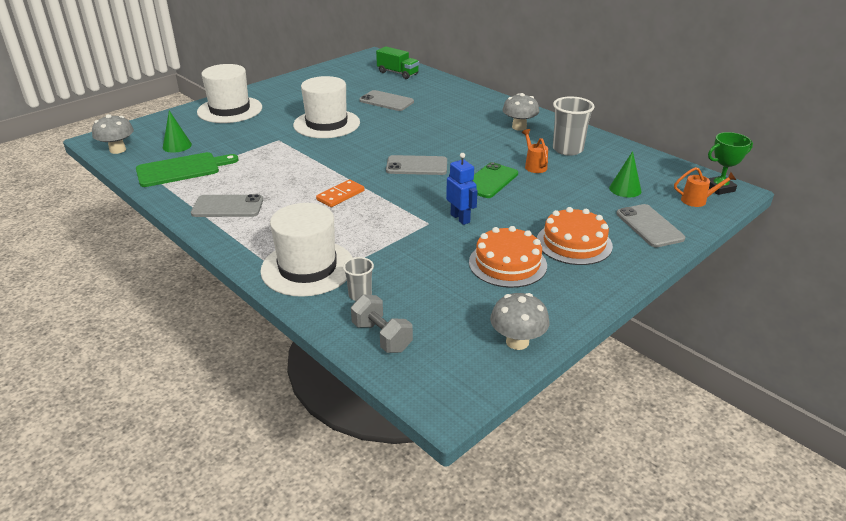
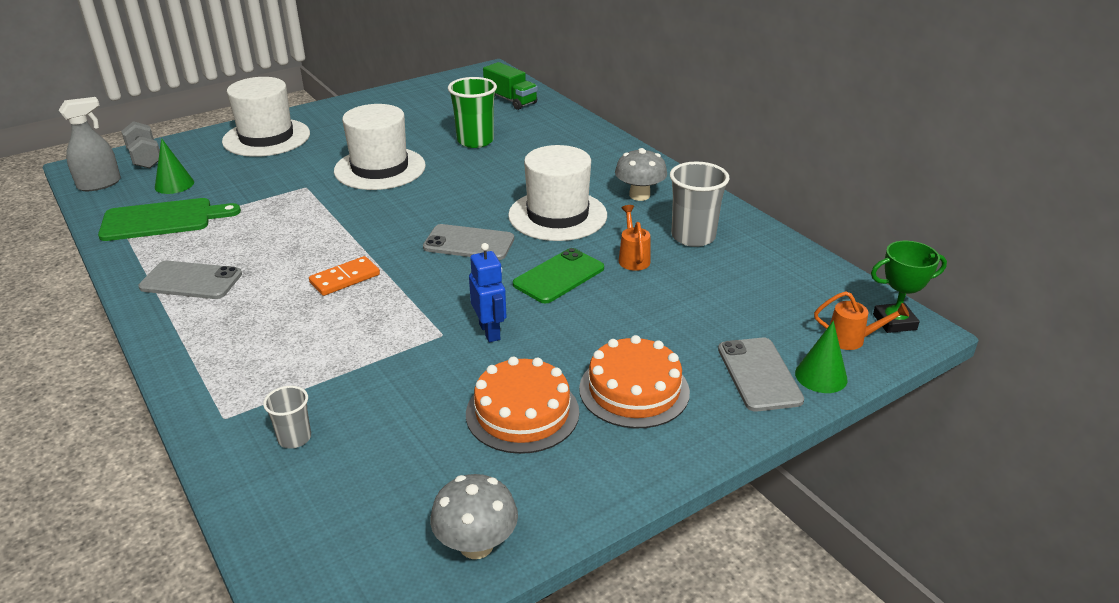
camera: 10 degrees right, 0 degrees up
(118, 150) = (99, 184): grey mushroom -> grey spray bottle
(307, 268) = (246, 386): white hat -> white hat (557, 215)
(382, 337) = (291, 510): grey dumbbell -> grey dumbbell (145, 158)
(386, 101) = (475, 141): grey phone -> green cup
(625, 189) = (749, 309): green cone -> green cone (821, 376)

